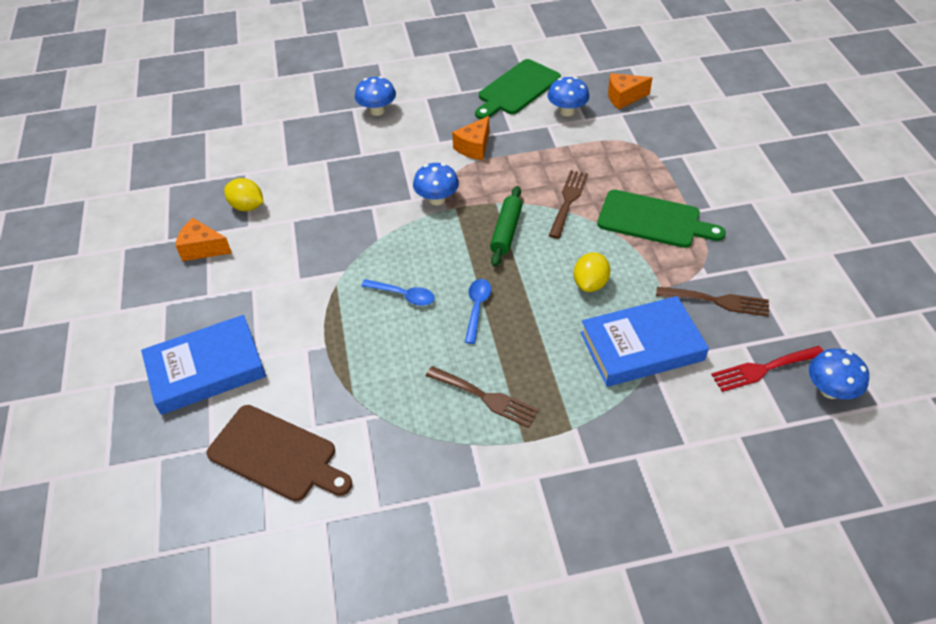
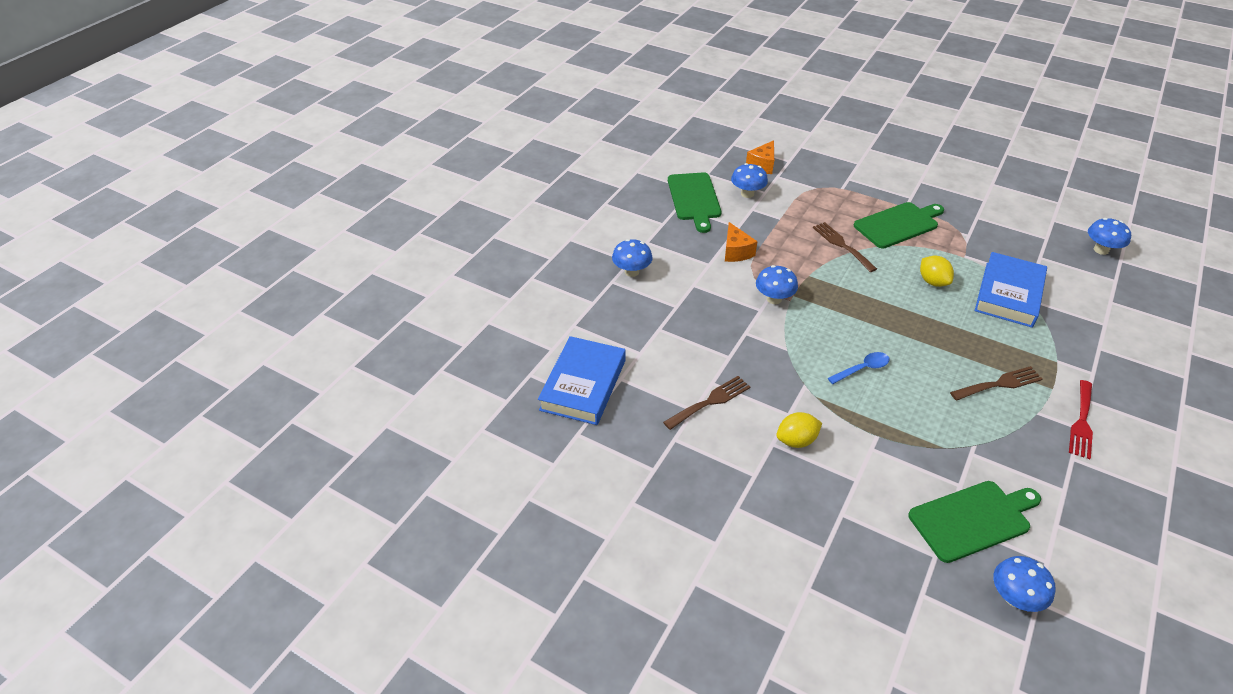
camera: 50 degrees left, 5 degrees down
(202, 249) = (691, 451): orange cheese -> none
(203, 523) = (1014, 597): none -> blue mushroom
(206, 369) = (844, 517): blue book -> blue book (583, 385)
(247, 206) = (666, 399): yellow lemon -> yellow lemon (796, 440)
(276, 455) = (973, 519): brown cutting board -> green cutting board
(477, 308) = (909, 341): blue spoon -> none
(506, 231) = (844, 287): green rolling pin -> none
(718, 301) = (995, 244): brown fork -> brown fork (710, 401)
(763, 369) = (1066, 262): red fork -> red fork (1082, 422)

